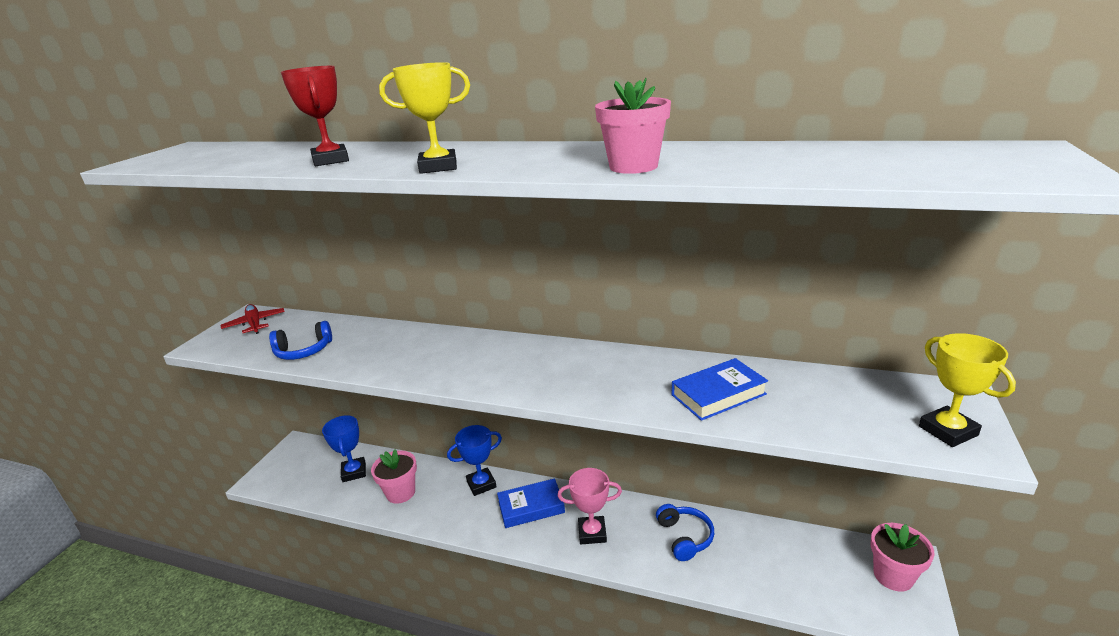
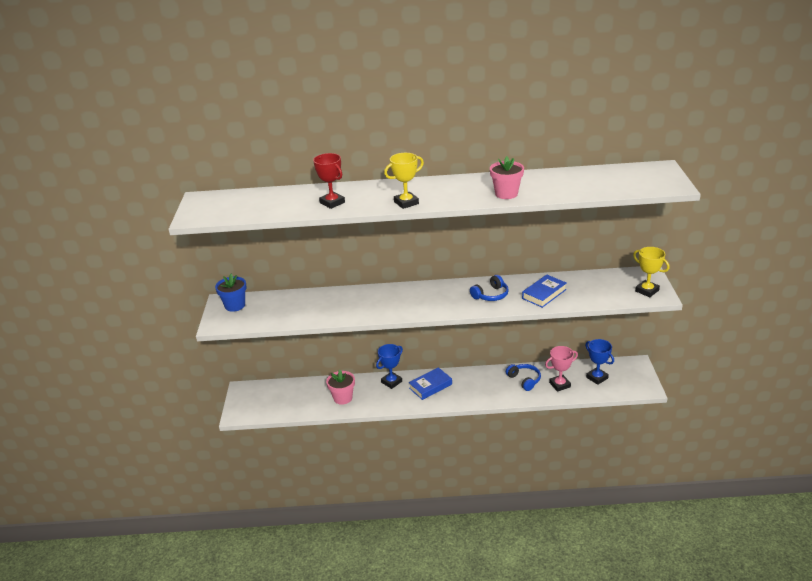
camera: 20 degrees left, 5 degrees up
(255, 324) = (235, 305): red plane -> blue flower pot
(303, 351) = (292, 315): blue headphones -> blue headphones (491, 295)
(354, 472) = (301, 394): blue trophy -> blue trophy (597, 378)
(592, 533) = (473, 390): pink trophy -> pink trophy (559, 385)
(893, 576) = (631, 372): pink flower pot -> none

